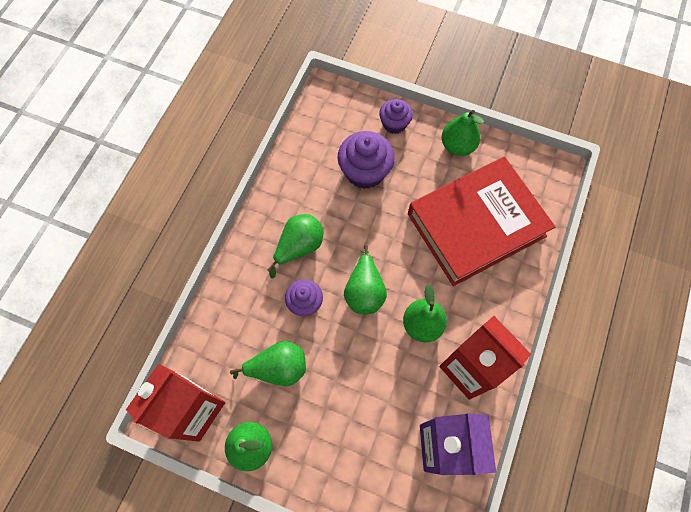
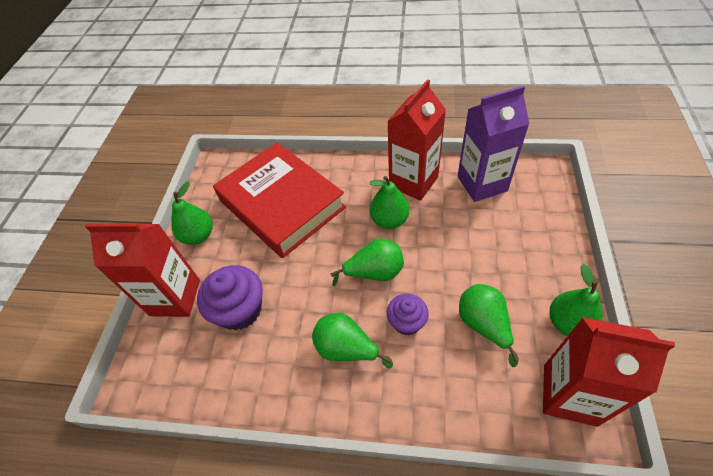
camera: 100 degrees left, 15 degrees down
(394, 124) = (175, 297): purple cupcake -> red carton

